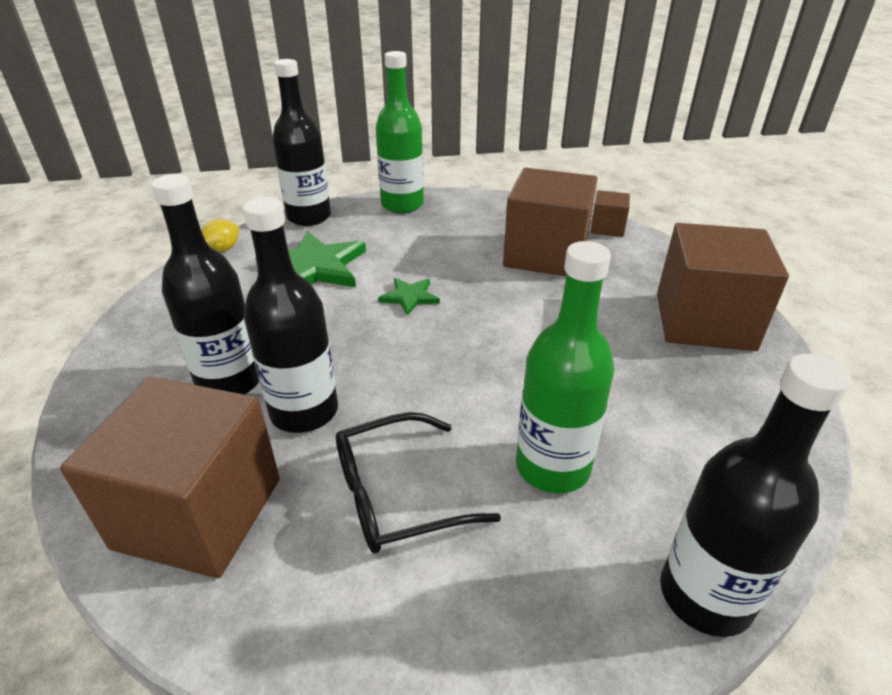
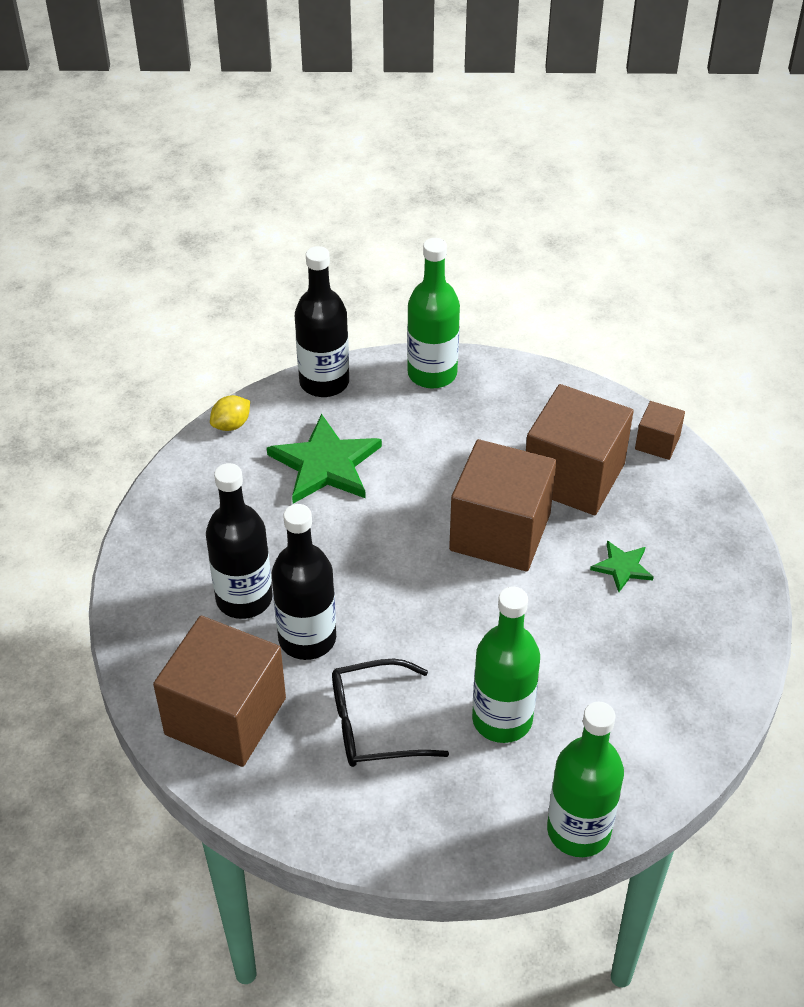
camera: 10 degrees right, 10 degrees up
(409, 297) = (417, 519): green star -> green star (622, 567)
(704, 321) = (701, 590): brown cube -> brown cube (500, 532)
(705, 595) = (578, 830): black bottle -> green bottle

